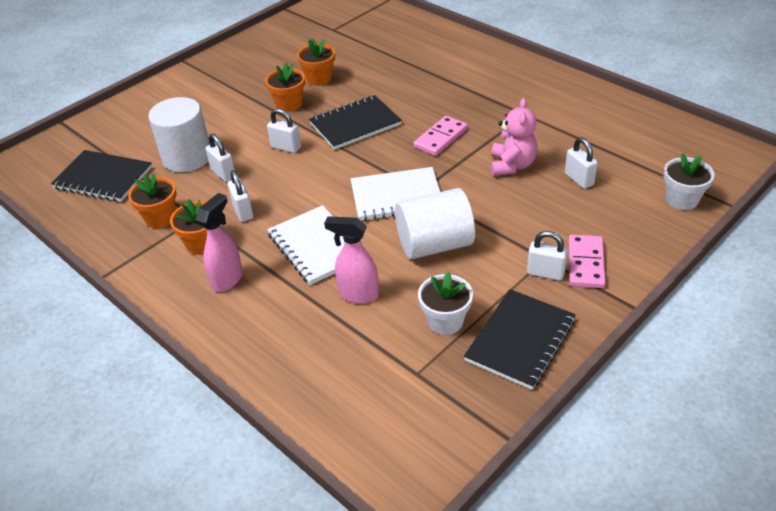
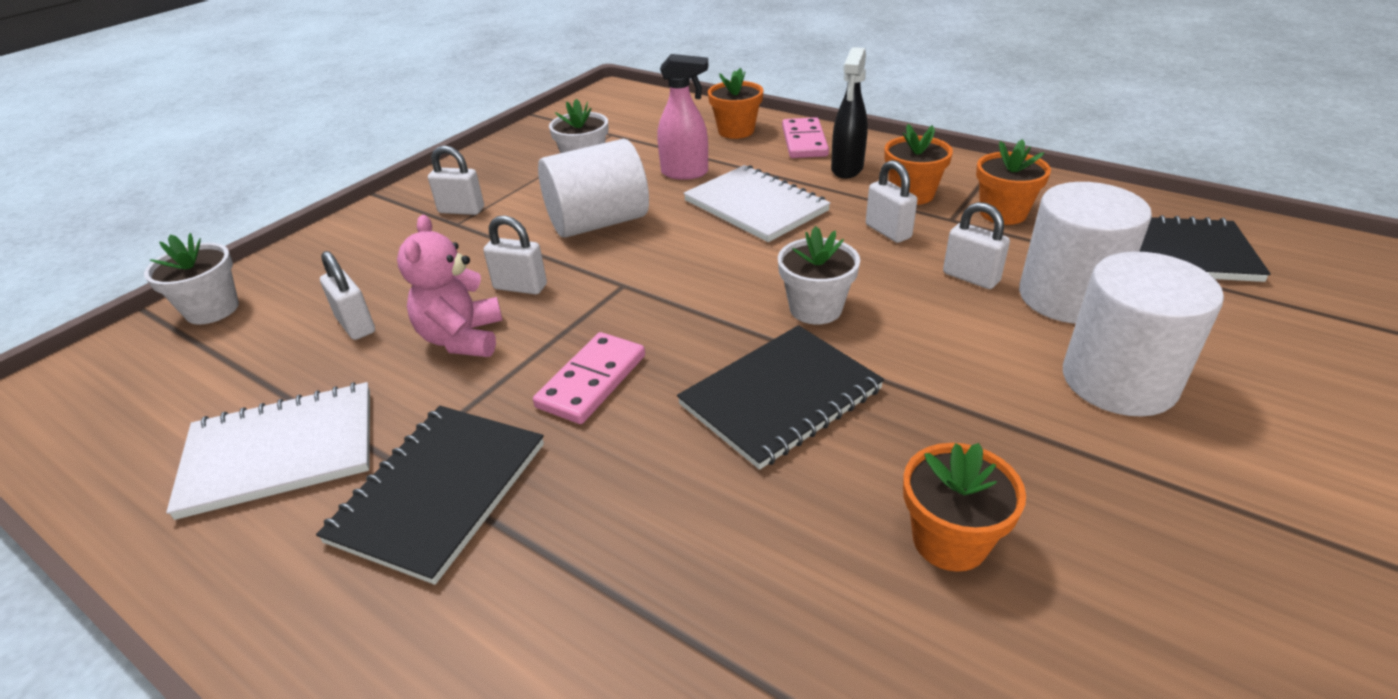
camera: 170 degrees right, 5 degrees down
(209, 119) = (1118, 381): none -> white cylinder
(227, 279) = (847, 169): pink spray bottle -> black spray bottle
(286, 147) = (896, 333): white padlock -> white padlock (520, 287)
(289, 104) = (968, 439): orange flower pot -> orange flower pot (736, 131)
(317, 164) = (815, 309): none -> white flower pot
(396, 196) = (661, 272): white notebook -> white notebook (281, 451)
(520, 340) = (508, 160): black notebook -> black notebook (440, 492)
(586, 263) = (406, 223): pink domino -> pink domino (804, 141)

